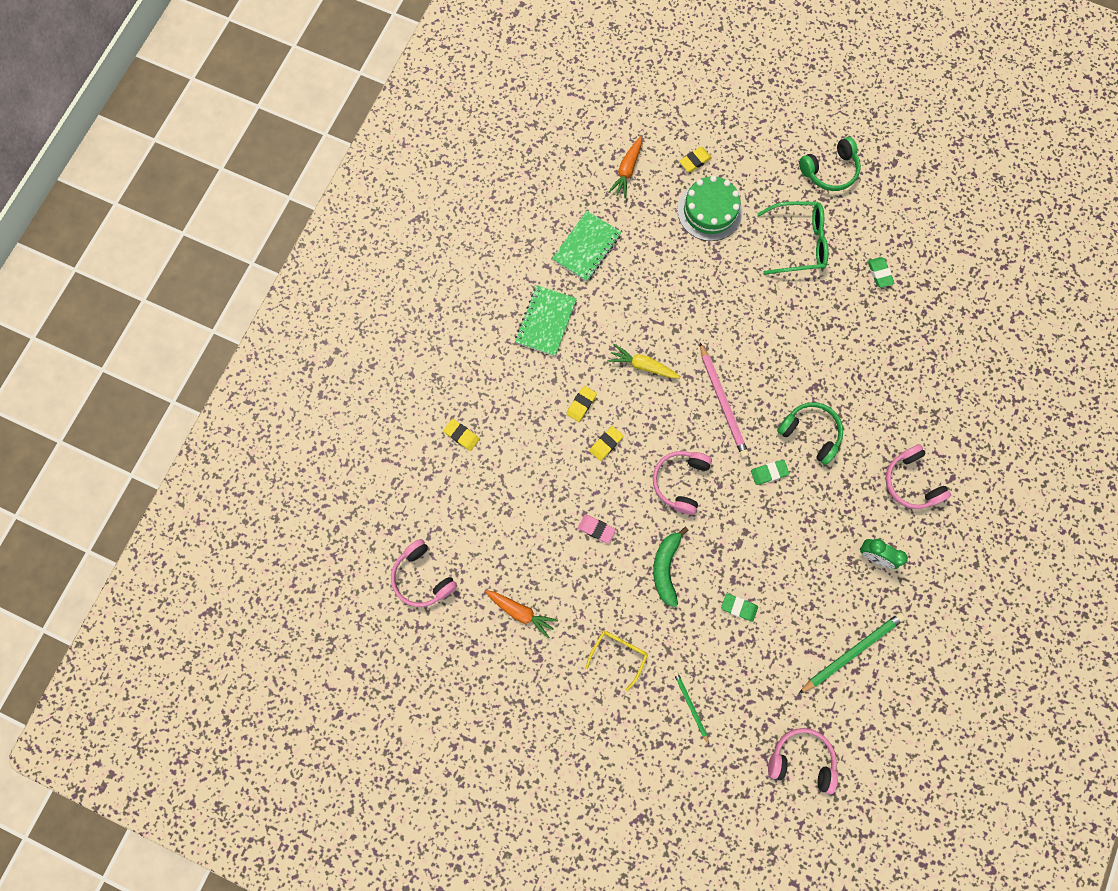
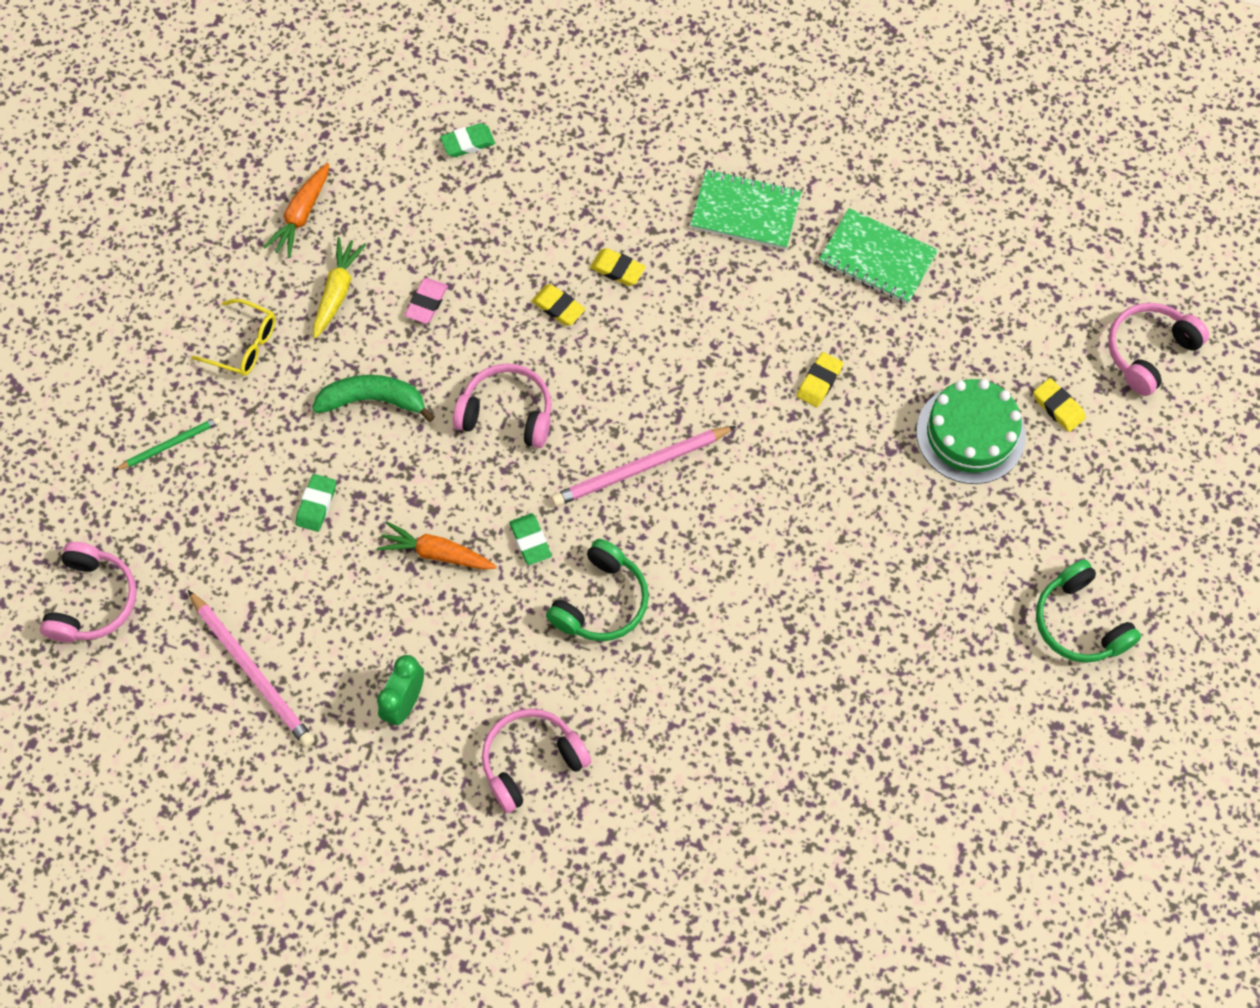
camera: 85 degrees right, 10 degrees down
(422, 577) = (346, 91): pink headphones -> pink headphones (1149, 351)
(461, 435) = (555, 118): yellow eraser -> yellow eraser (819, 381)
(627, 171) = (1021, 306): orange carrot -> orange carrot (436, 553)
(642, 365) = (689, 350): yellow carrot -> yellow carrot (337, 291)
(798, 242) = (935, 575): green glasses -> none
(851, 652) = (252, 670): green pencil -> pink pencil
(879, 273) = (897, 708): green eraser -> green eraser (468, 143)

